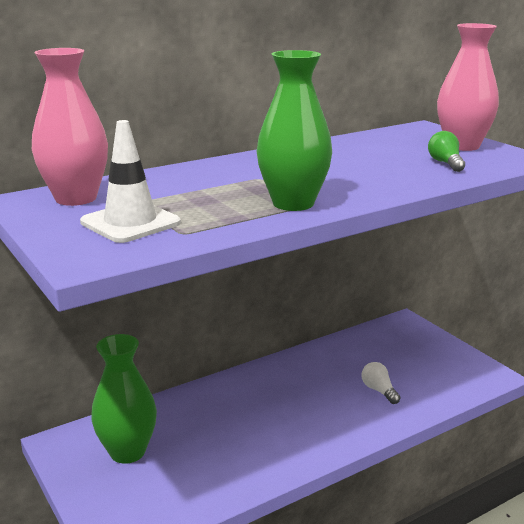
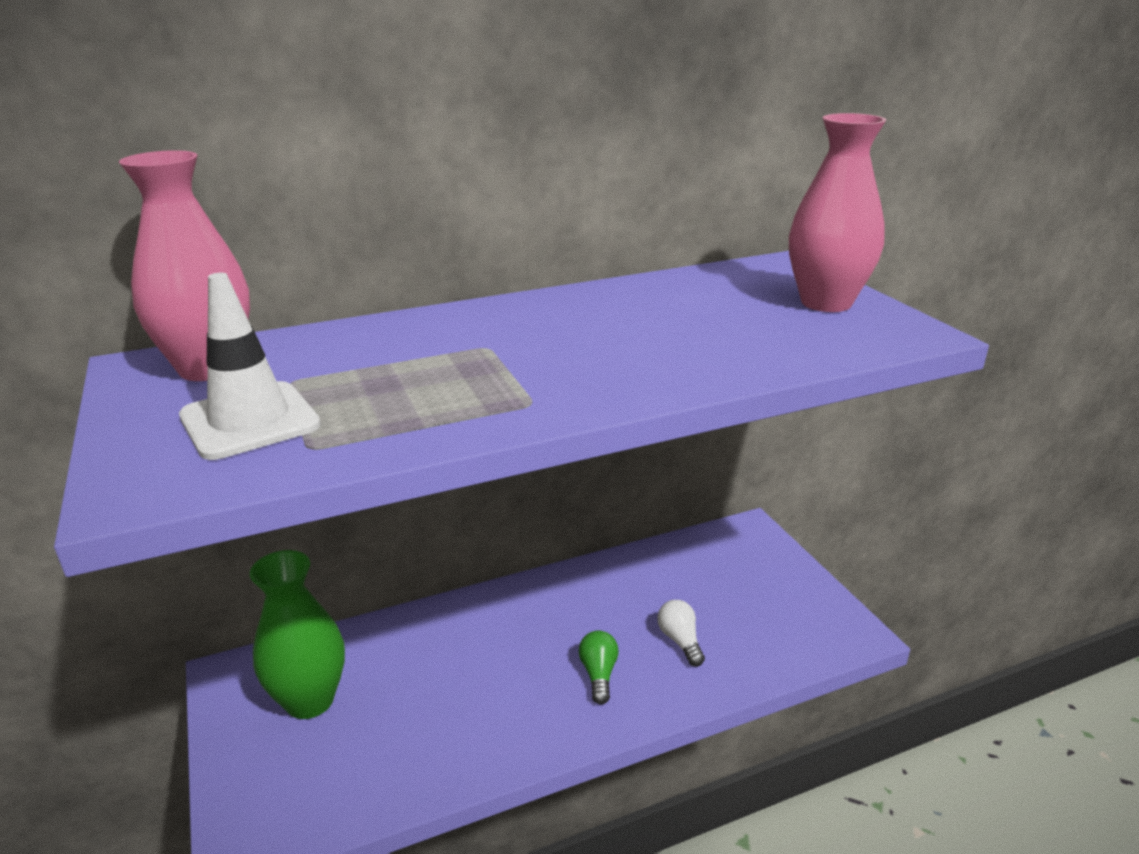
camera: 10 degrees right, 5 degrees up
(293, 203) = (507, 400): green vase -> none
(445, 163) = (783, 335): green light bulb -> green light bulb (598, 674)

